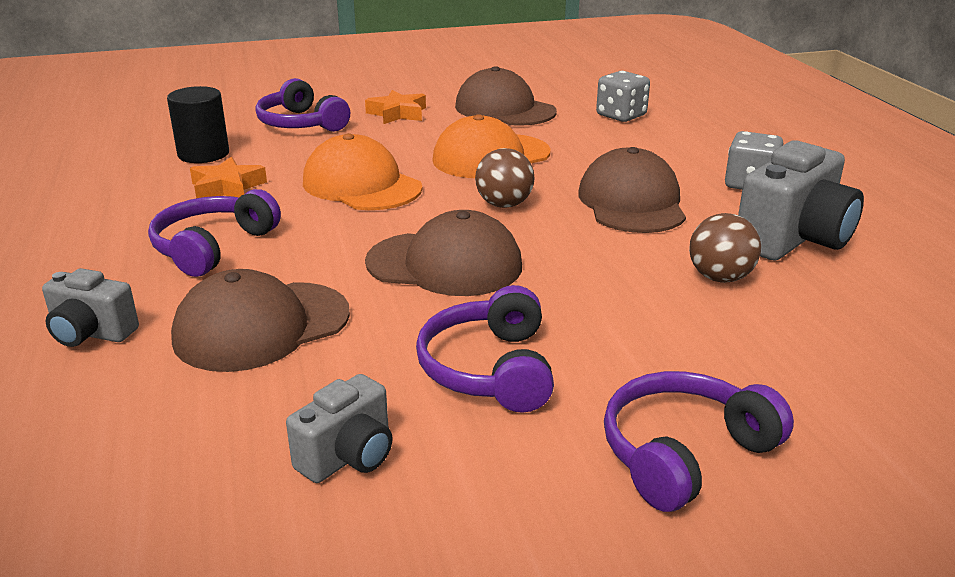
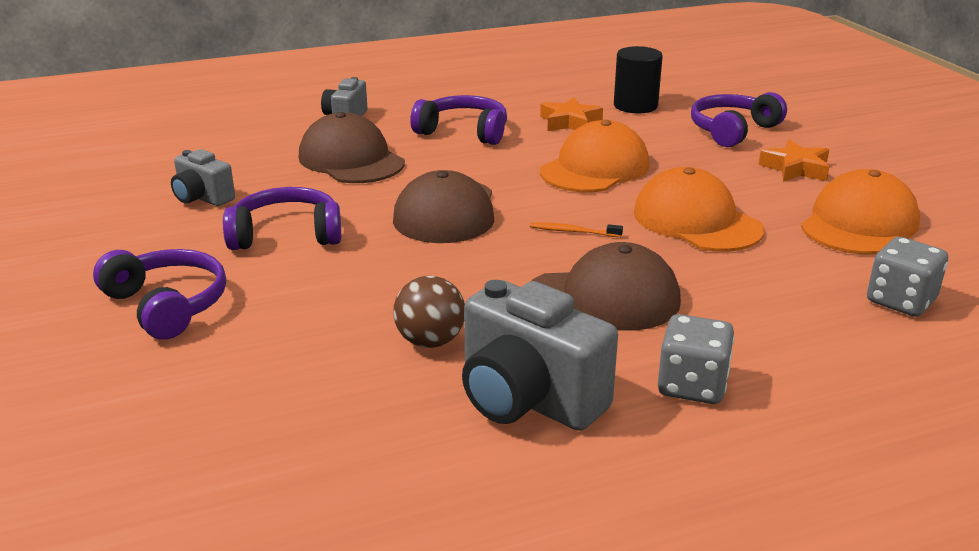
camera: 85 degrees right, 0 degrees up
(504, 109) = (859, 224): brown cap -> orange cap
(504, 205) = (573, 231): brown ball -> orange toothbrush

